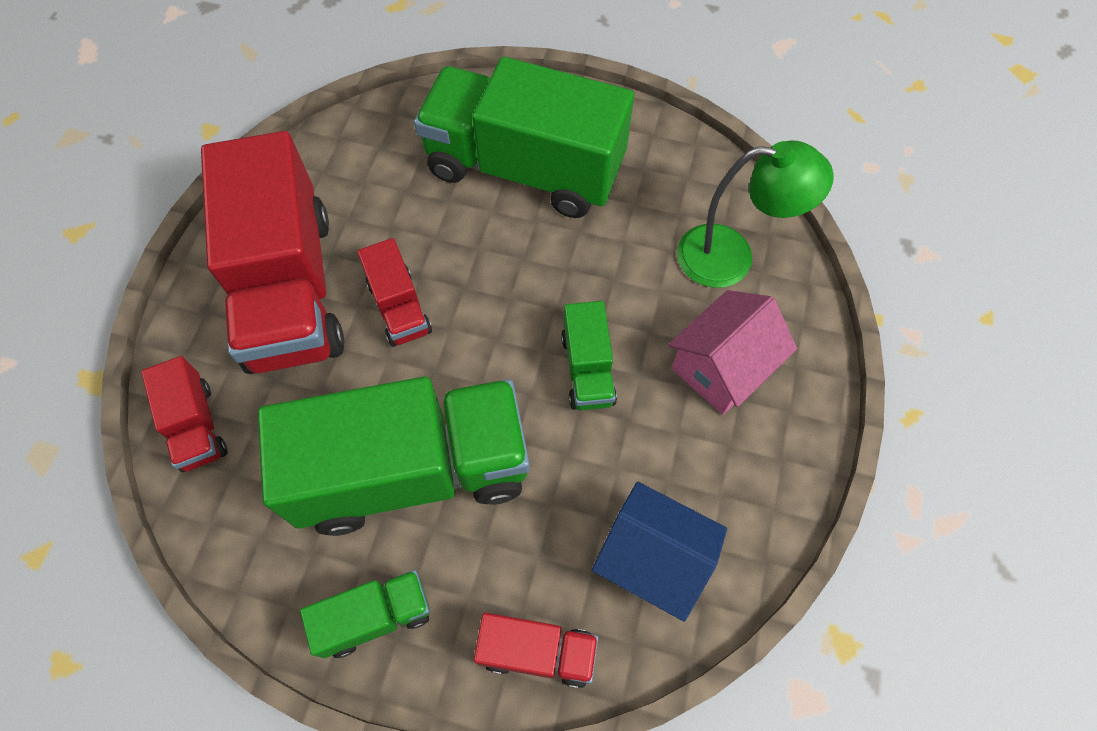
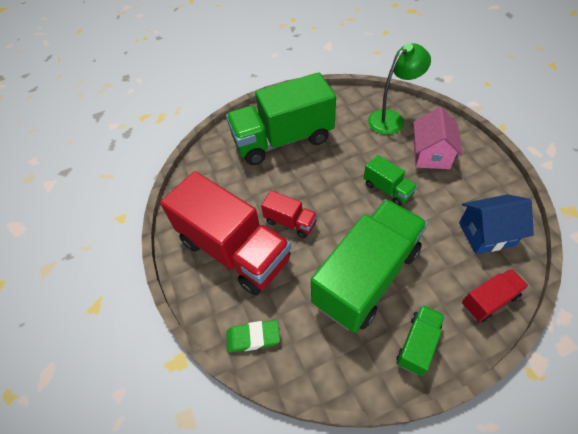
camera: 35 degrees left, 10 degrees down
(196, 426) = (253, 337): red truck -> green eraser

